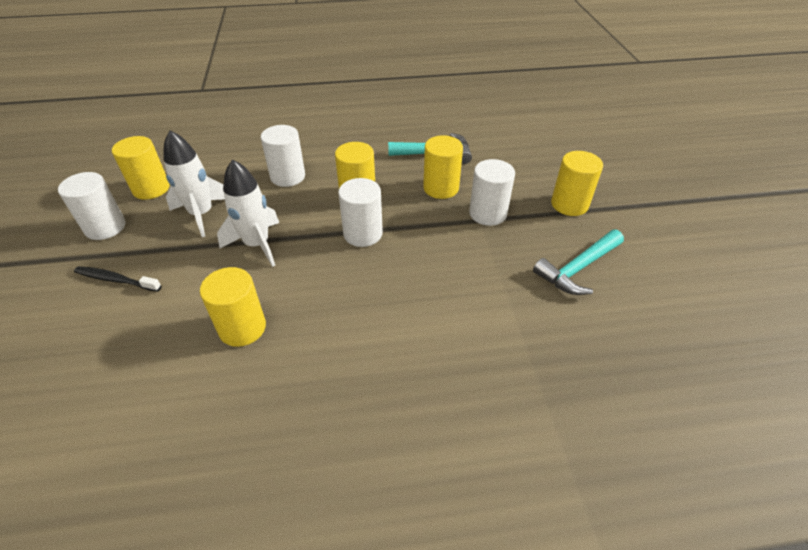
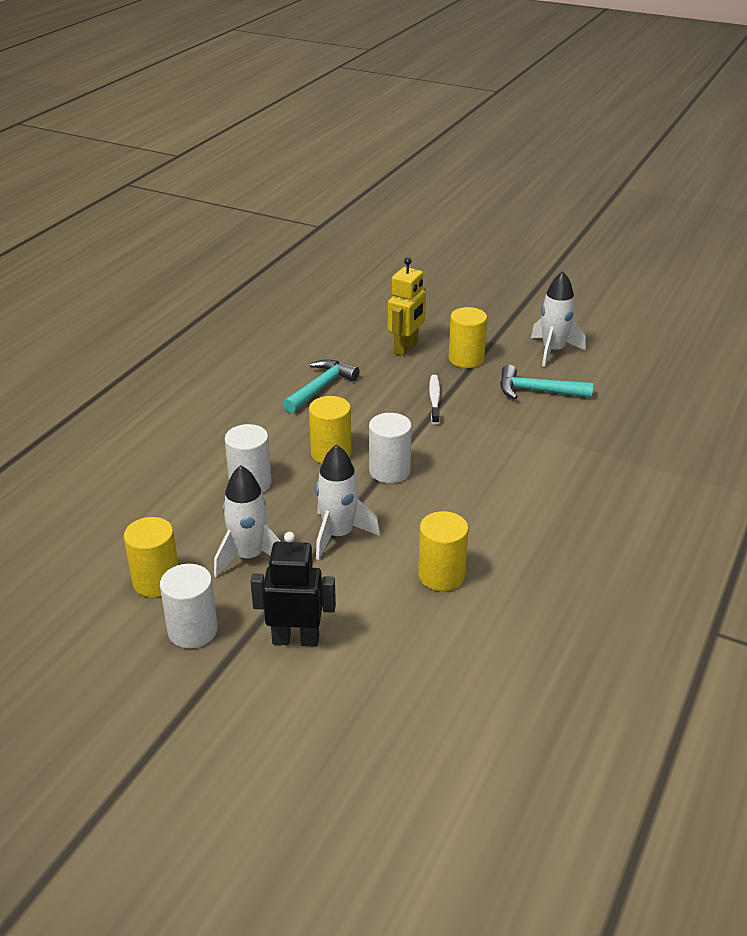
camera: 55 degrees left, 10 degrees down
(116, 280) = (296, 639): black toothbrush -> black robot
(441, 188) = (374, 406): yellow cylinder -> none
(488, 213) = (434, 399): white cylinder -> white toothbrush
(541, 167) = (406, 348): none -> yellow robot
(578, 269) = (537, 391): turquoise hammer -> turquoise hammer turned 105 degrees clockwise
(658, 251) = (553, 351): none -> white rocket

